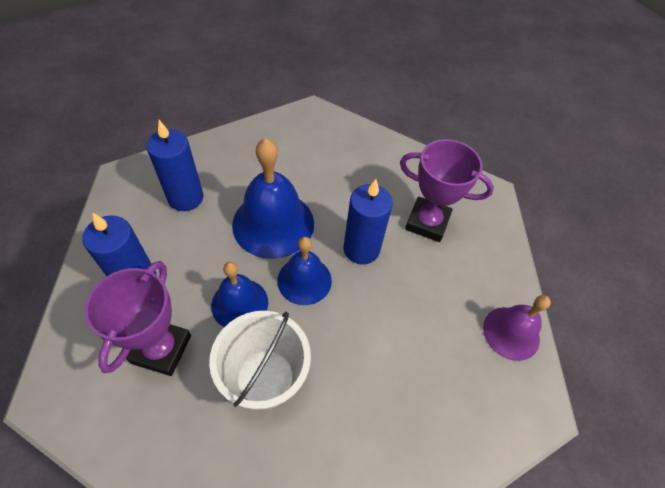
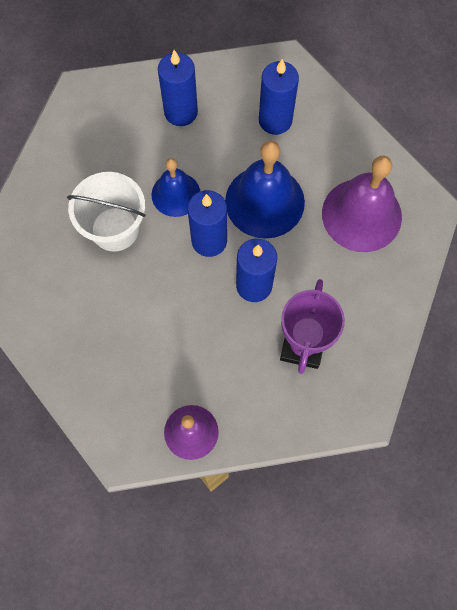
camera: 85 degrees right, 15 degrees up
(161, 349) = (126, 149): purple trophy -> none
(304, 280) = (209, 241): blue bell -> blue candle
(307, 155) = (361, 215): none -> purple bell

